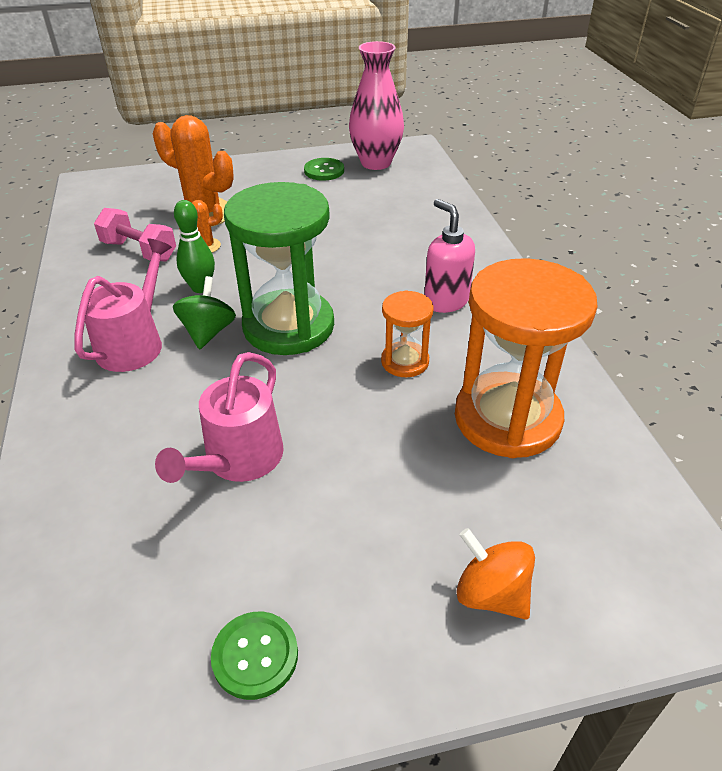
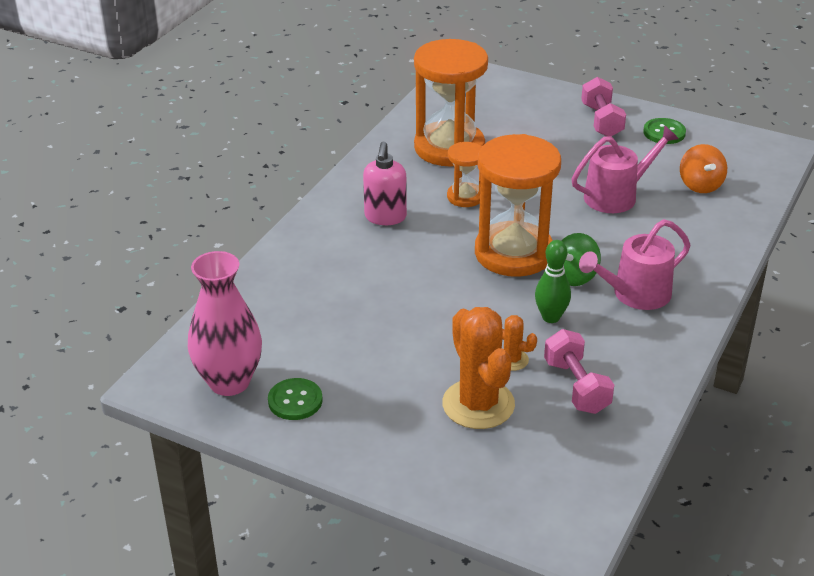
camera: 140 degrees left, 5 degrees down
(288, 326) = (514, 253): green hourglass -> orange hourglass
(378, 615) = (601, 121): none -> pink dumbbell
(491, 594) = (547, 106): orange spinning top -> orange spinning top (700, 185)

